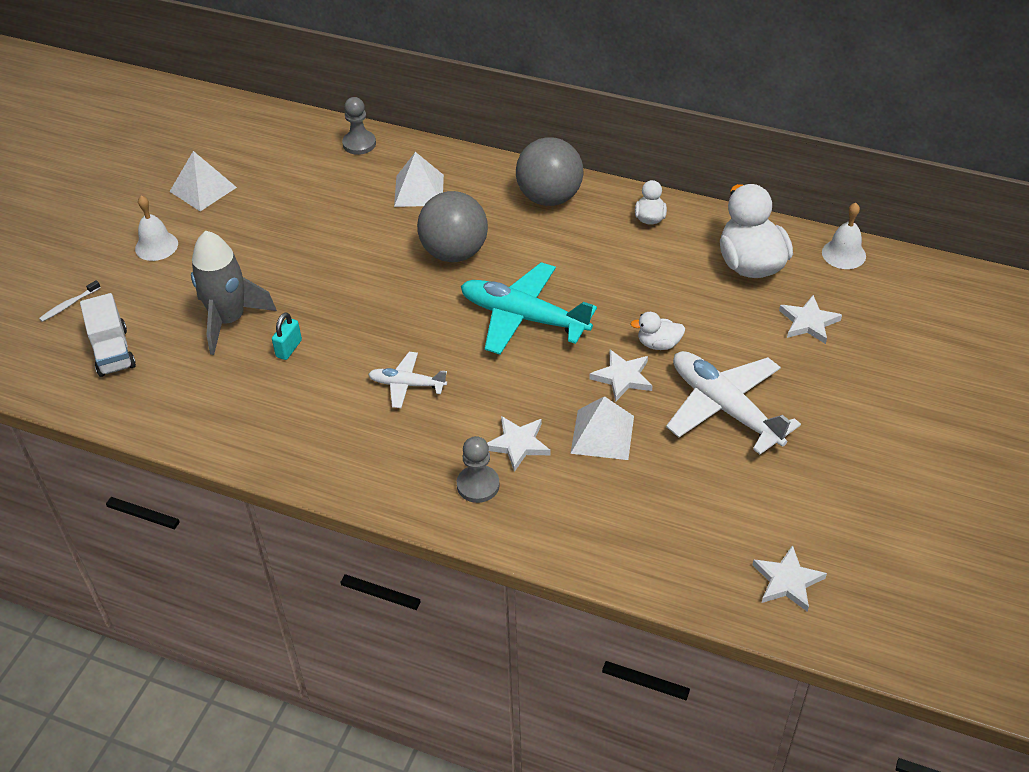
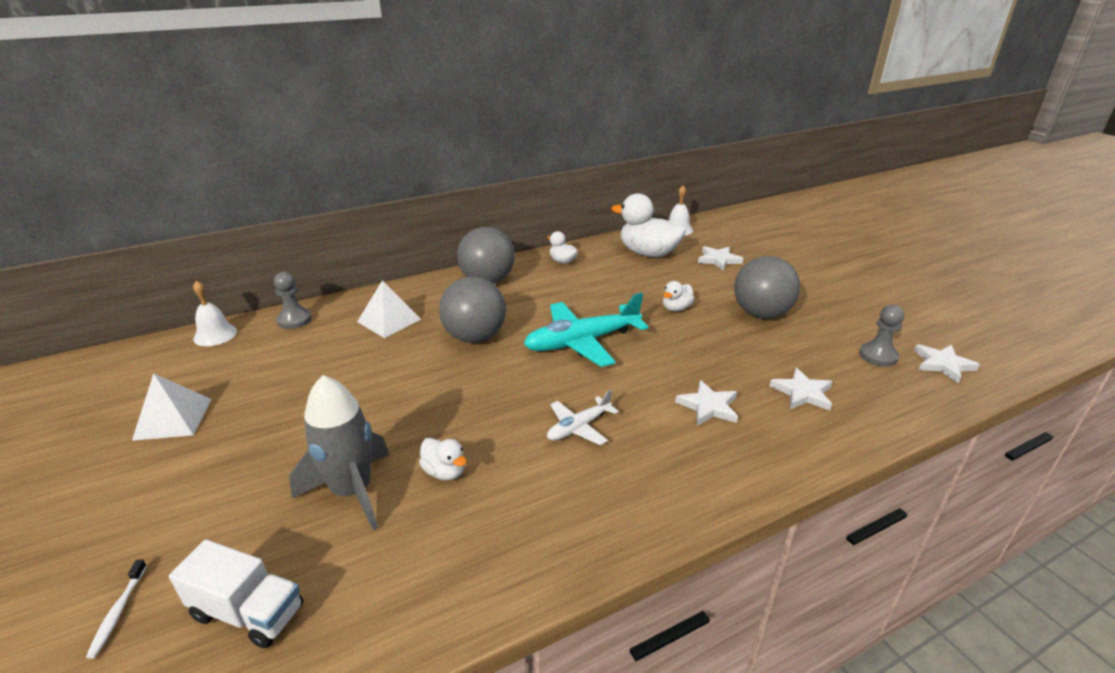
camera: 50 degrees left, 15 degrees down
(156, 246) = (176, 488): white bell -> white bell (215, 335)
(289, 348) = (445, 472): turquoise padlock -> white duck
(478, 485) = (734, 448): grey pawn -> grey pawn (878, 356)
(602, 434) = (737, 367): white pyramid -> none
(622, 377) = (691, 334): white star -> white star (802, 393)
(724, 408) = (761, 314): white plane -> grey ball

